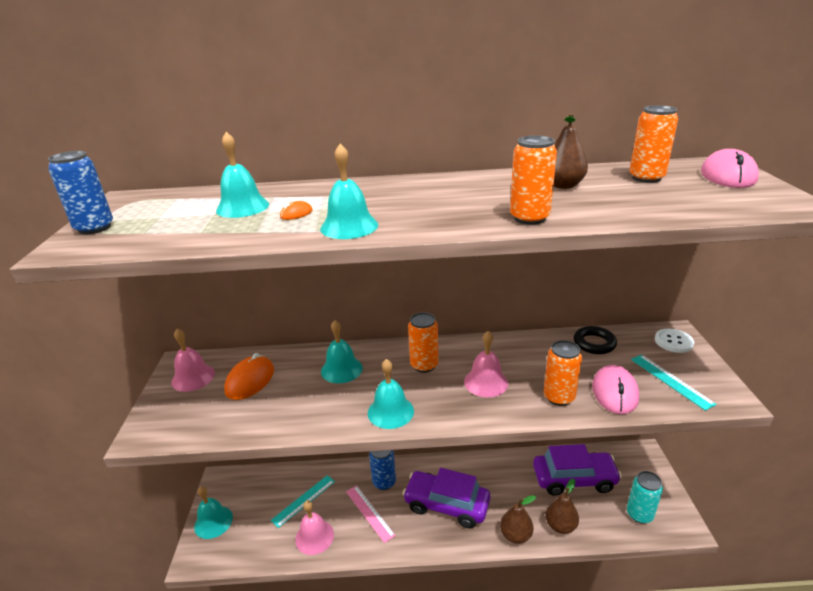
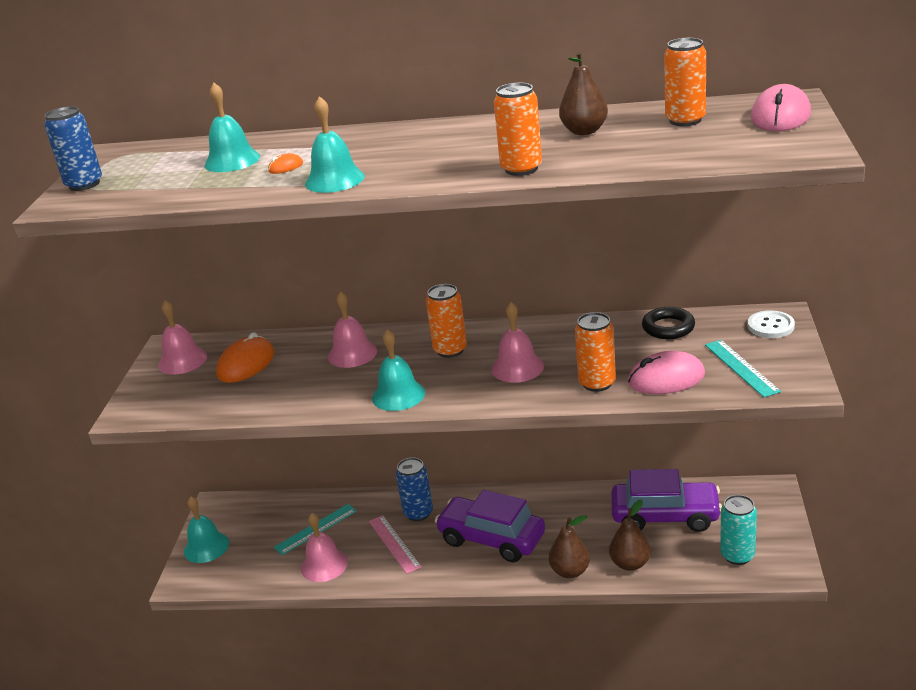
camera: 10 degrees right, 0 degrees up
(341, 369) = (352, 354): turquoise bell -> pink bell
(614, 392) = (666, 378): pink mouse -> pink mouse turned 60 degrees clockwise

